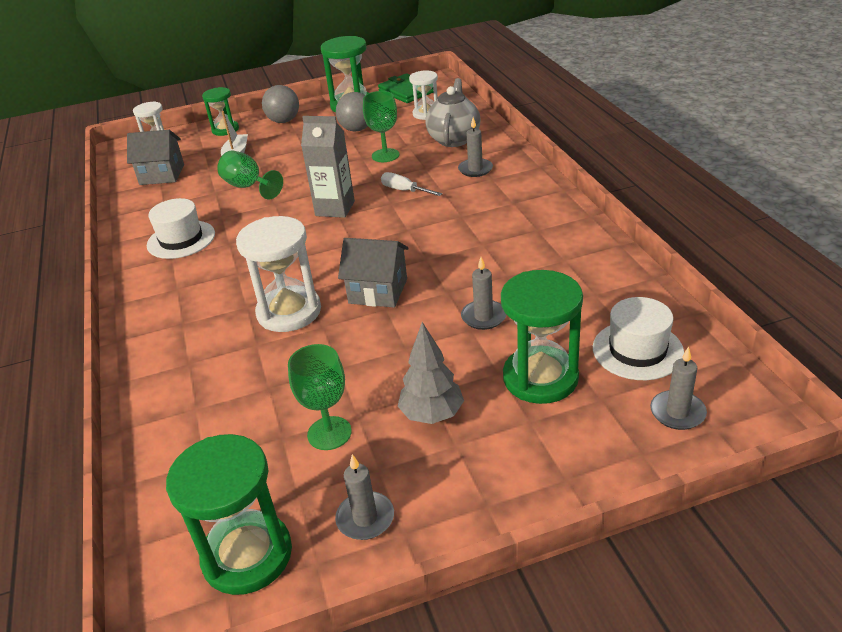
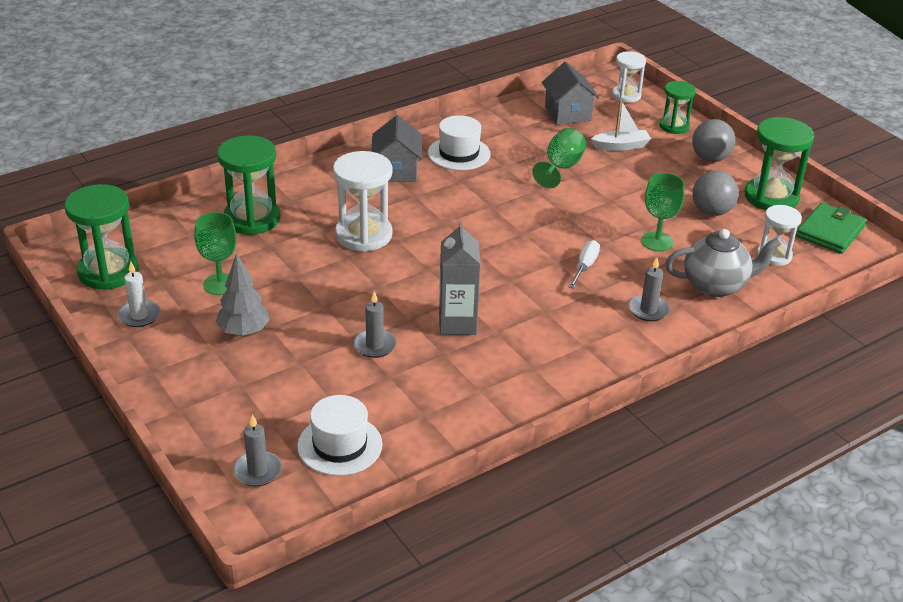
camera: 70 degrees right, 0 degrees up
(335, 208) = (536, 228): grey carton -> grey carton (457, 323)
(365, 518) = (139, 315): grey candle -> white candle
(378, 291) = (402, 278): grey house -> grey house (396, 171)
(540, 378) = (294, 387): green hourglass -> green hourglass (252, 219)

